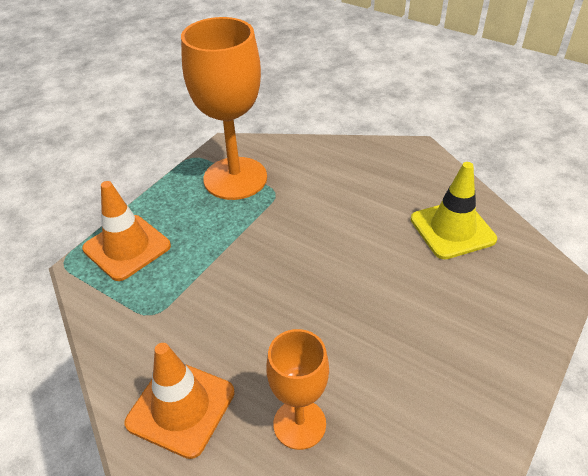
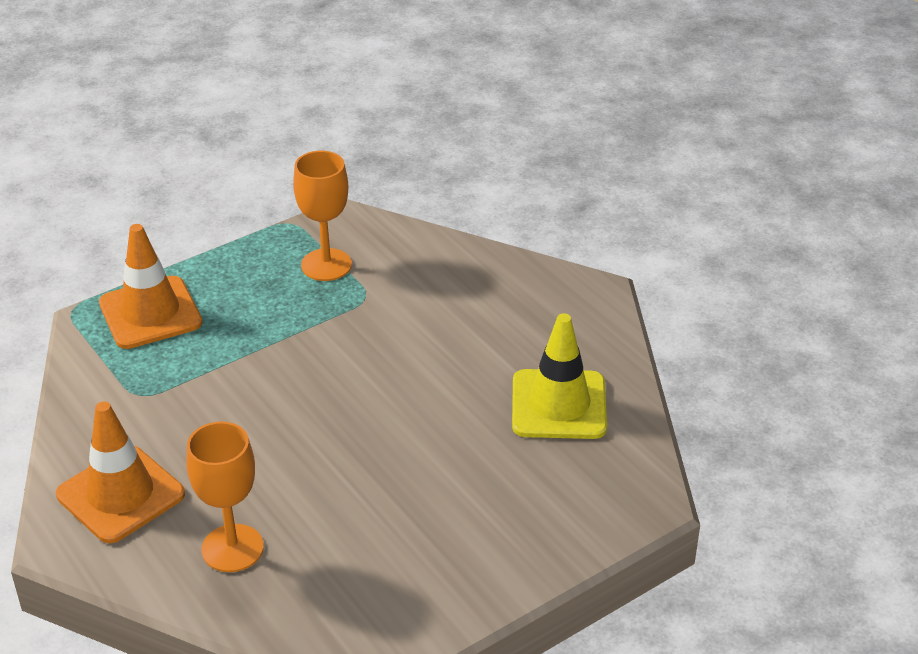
camera: 20 degrees right, 5 degrees down
(235, 178) = (326, 265): orange goblet -> orange goblet, size x0.57

